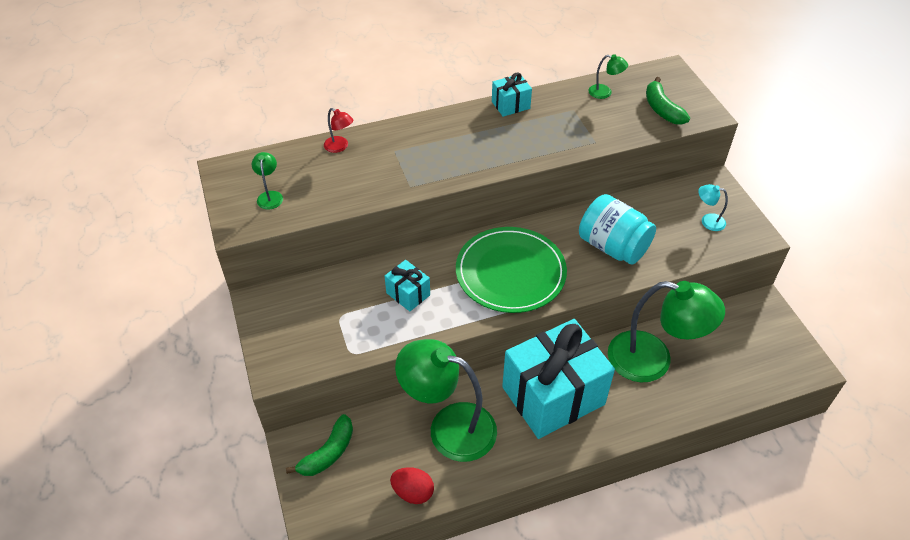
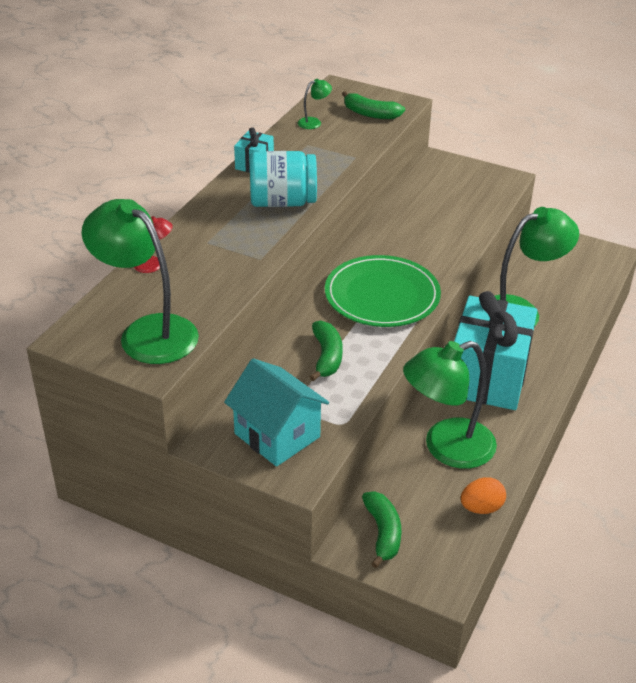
camera: 45 degrees left, 10 degrees down
(270, 196) = (147, 332): green lamp -> green lamp, size x2.47
(302, 329) = (277, 435): none -> turquoise house
(408, 294) = (326, 357): turquoise gift -> green banana
(413, 492) = (481, 508): red egg -> orange egg
(613, 246) = (428, 237): turquoise jar -> turquoise jar (282, 202)
(708, 221) = (466, 186): turquoise lamp -> none

